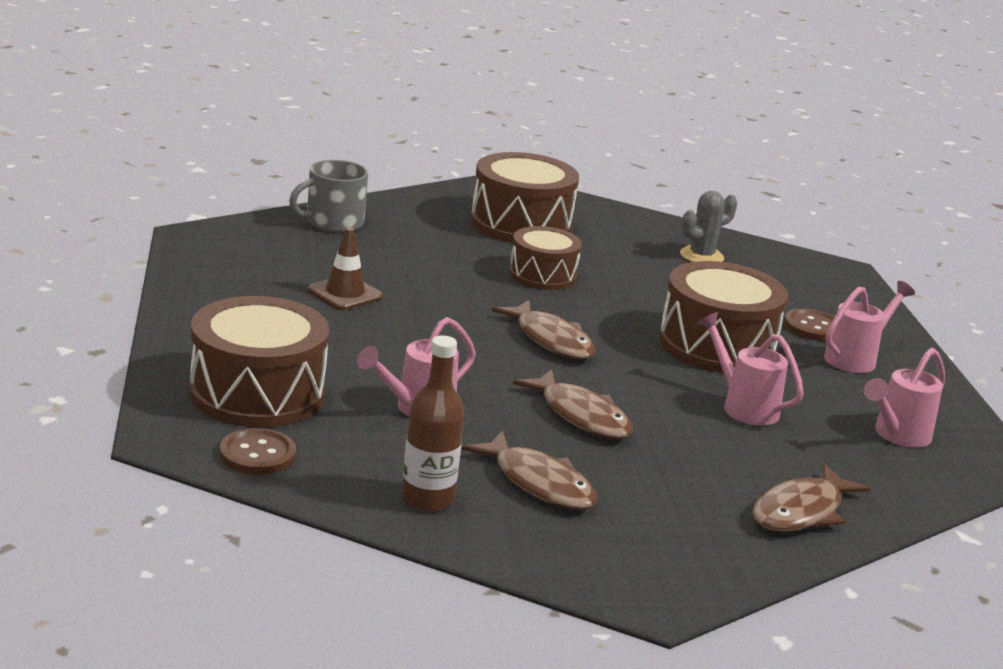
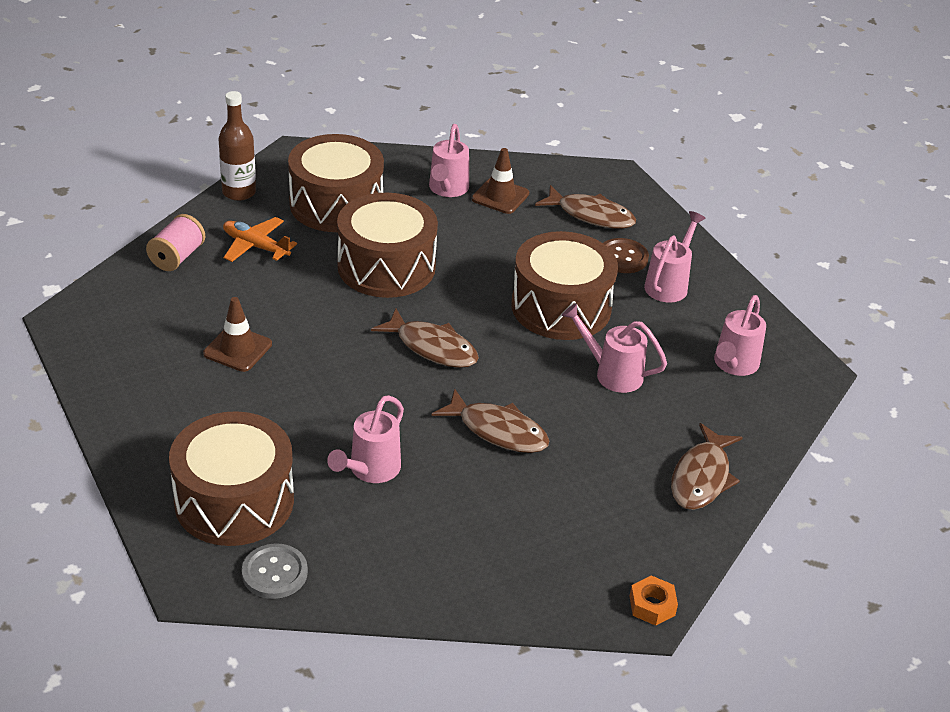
camera: 20 degrees left, 15 degrees up
(257, 454) = (274, 573): brown button -> grey button
(333, 222) = (177, 257): grey mug -> pink spool
(417, 233) = (256, 246): none -> orange plane
(427, 499) = (430, 571): brown bottle -> brown bottle (239, 192)
(538, 483) = (503, 521): brown fish -> brown fish (591, 215)
(542, 275) = (386, 266): brown drum -> brown drum, size x1.60
(646, 239) = (447, 189): none -> pink watering can
(671, 597) = (652, 605): none -> orange nut
(701, 256) = (500, 196): grey cactus -> brown traffic cone

